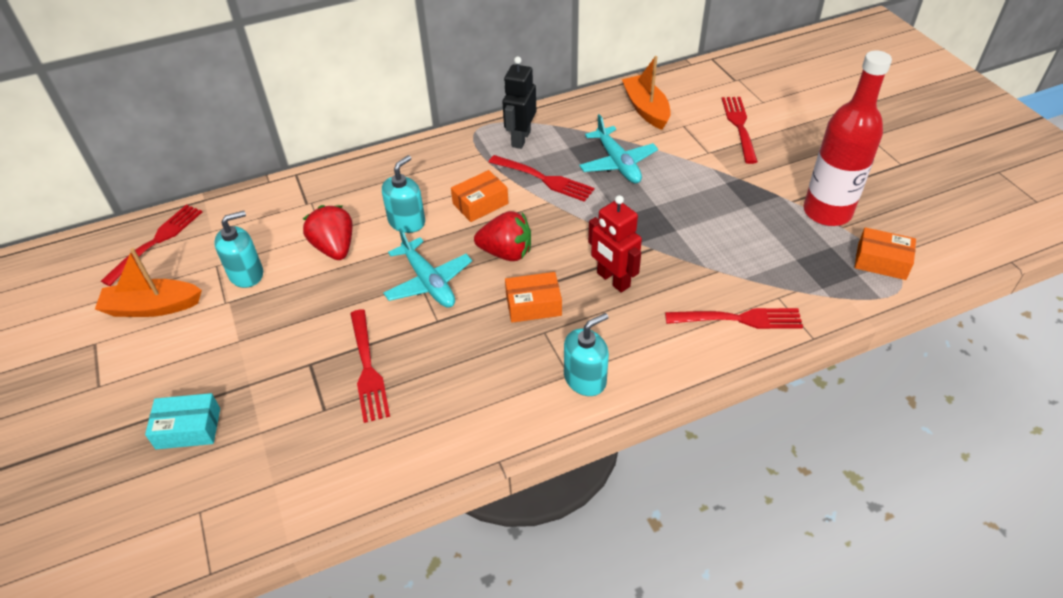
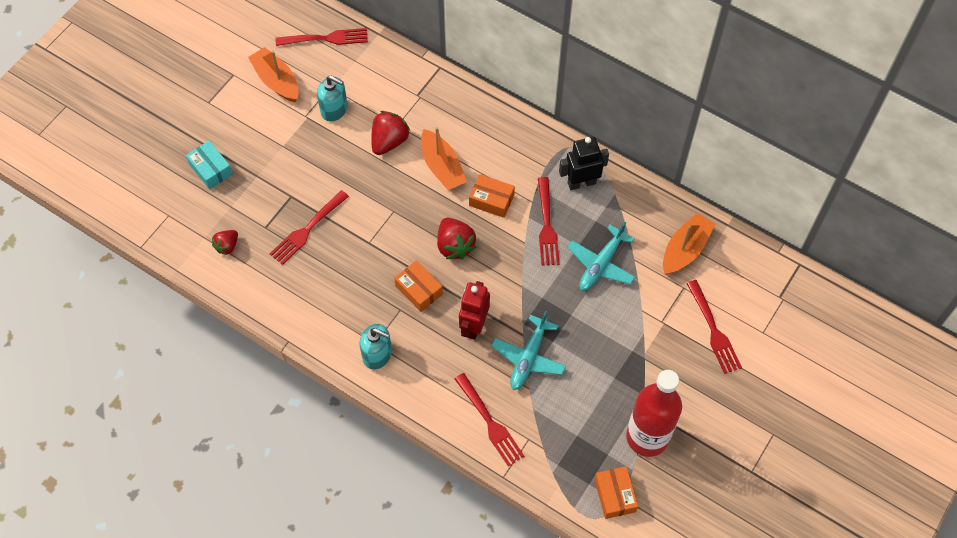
camera: 55 degrees right, 15 degrees up
(310, 463) = (227, 246): none -> red strawberry
(407, 222) = (442, 167): turquoise soap dispenser -> orange boat
(428, 282) = (397, 216): turquoise plane -> turquoise plane (528, 358)
(739, 127) = (713, 329): red fork -> red fork turned 105 degrees clockwise

